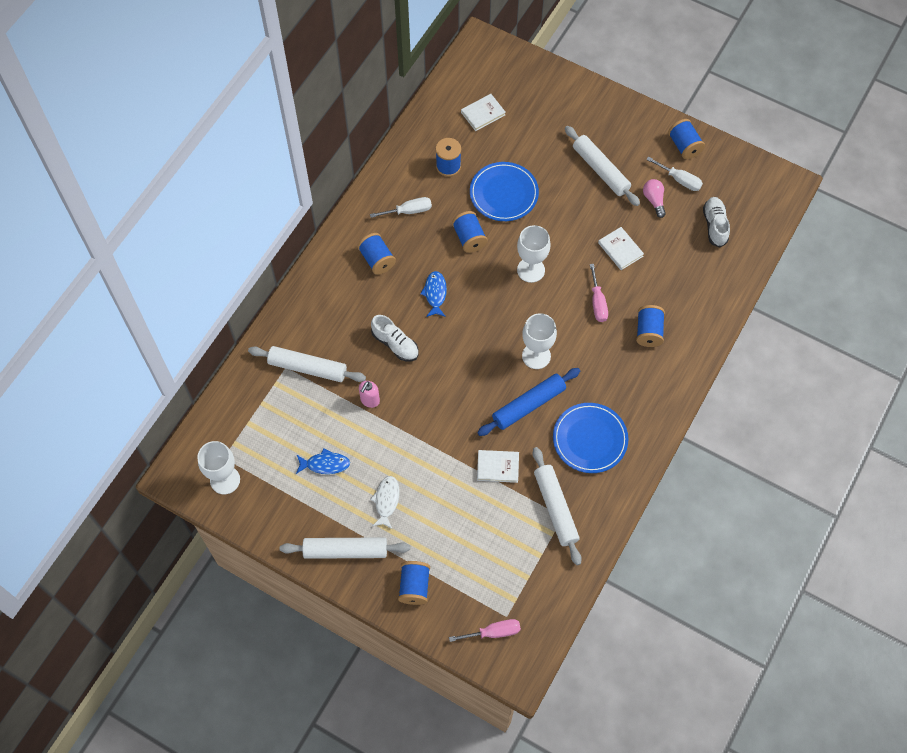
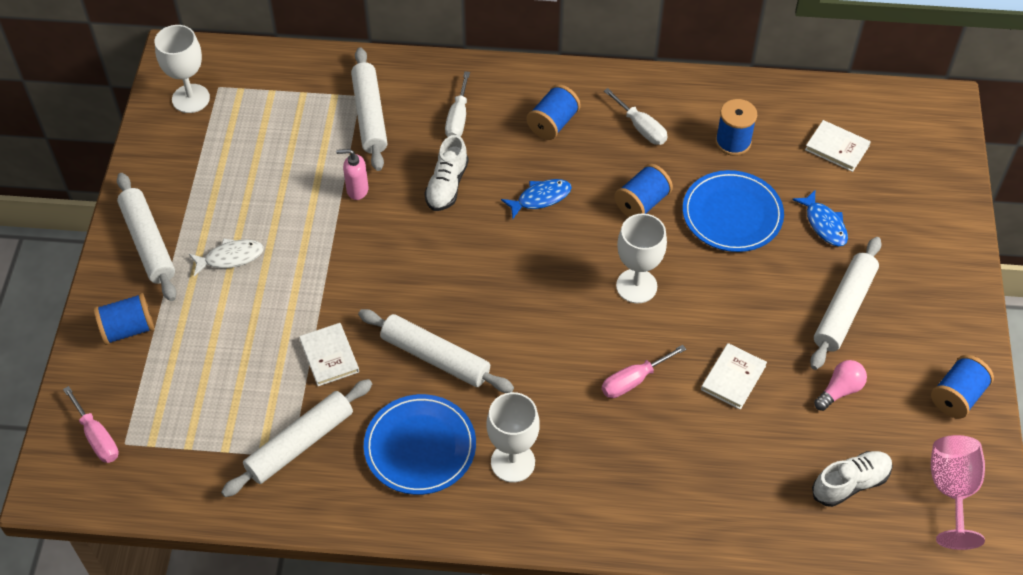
camera: 65 degrees right, 10 degrees down
(325, 464) = (252, 180): blue fish -> blue fish (824, 224)
(528, 405) = (435, 357): blue rolling pin -> white rolling pin
(536, 356) = (512, 339): white goblet -> white goblet (513, 462)
(648, 332) = (623, 459): blue spool -> none
(679, 180) = (895, 411): white screwdriver -> white screwdriver (458, 118)
(740, 180) = (951, 491): none -> pink goblet

